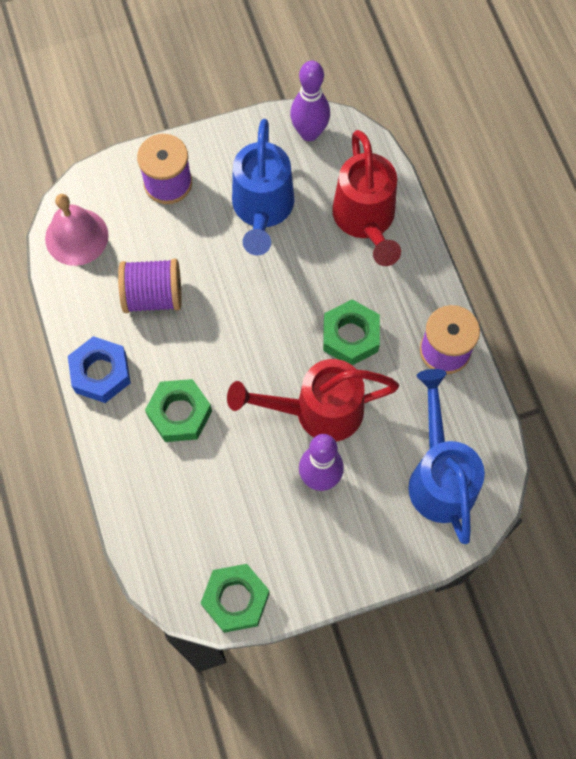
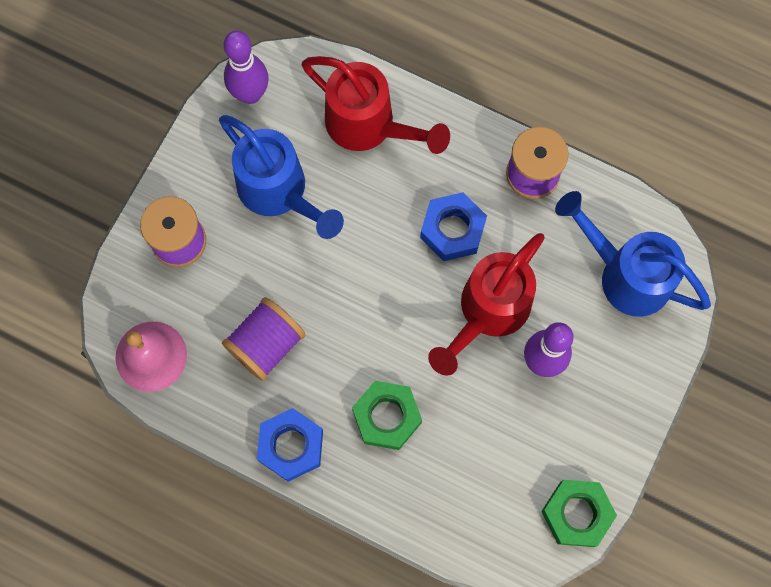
camera: 45 degrees left, 5 degrees up
(350, 336) = (452, 230): green nut -> blue nut

